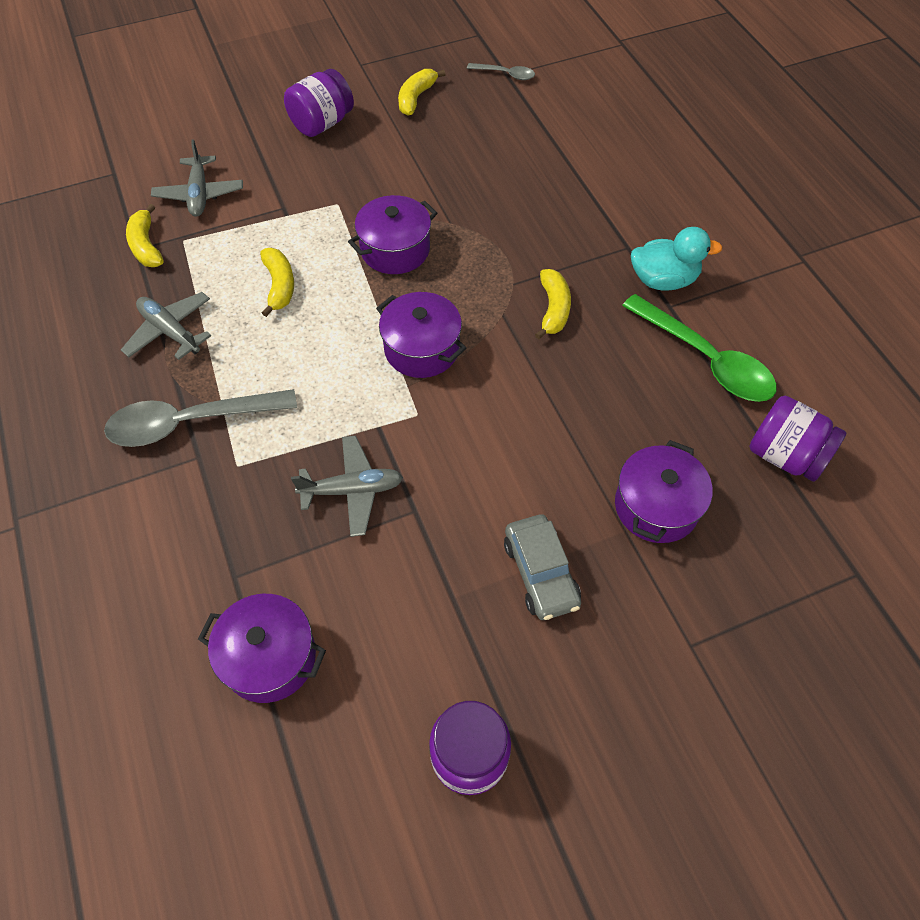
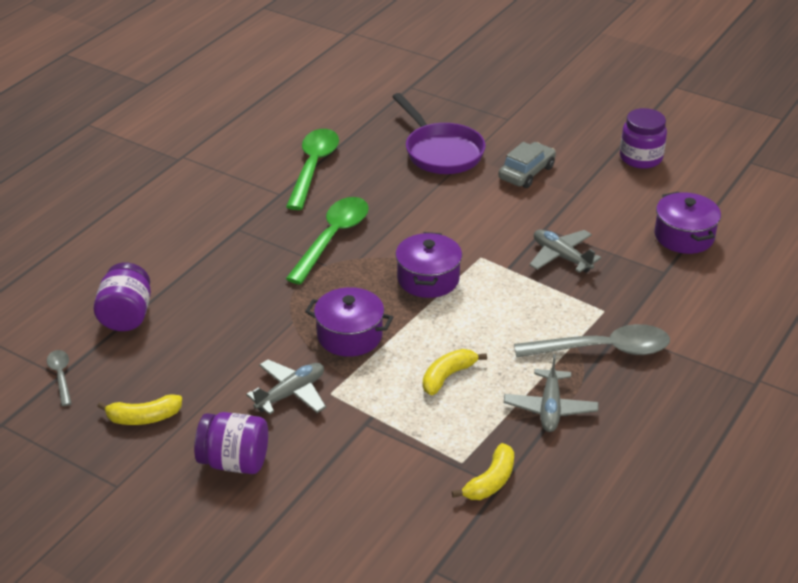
camera: 125 degrees left, 20 degrees down
(191, 422) = (602, 349): grey spoon -> grey spoon turned 45 degrees counterclockwise
(199, 194) = (401, 488): grey plane -> grey plane (291, 393)
(553, 309) = (332, 238): yellow banana -> green spoon
(656, 506) = (441, 152): purple pot -> purple pan
(663, 280) = (257, 204): turquoise duck -> none
(785, 455) = (358, 123): purple jar -> purple jar (126, 316)

